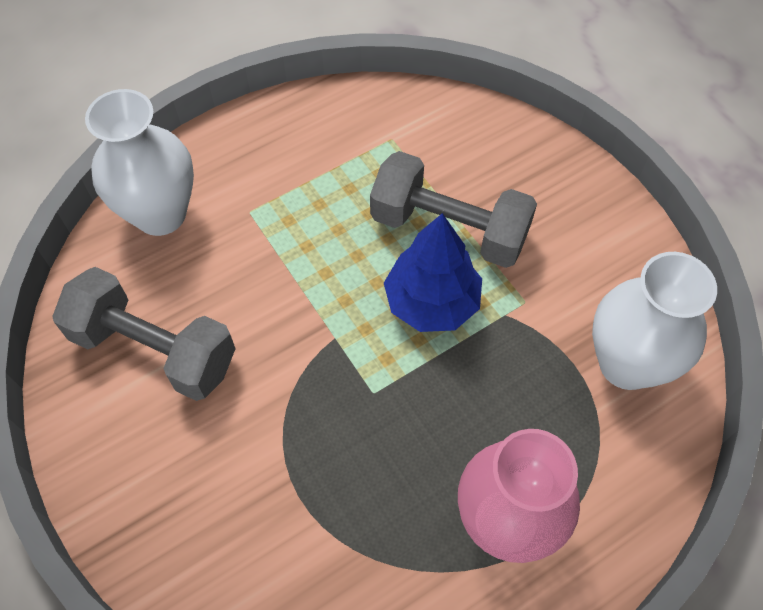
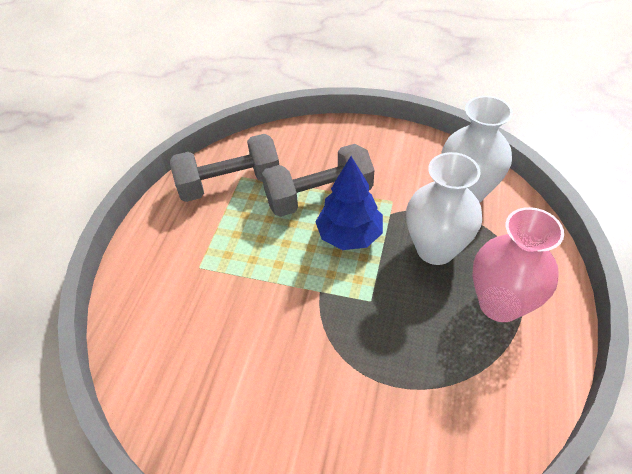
camera: 40 degrees left, 10 degrees down
(155, 349) = (221, 384): grey dumbbell -> grey dumbbell (230, 183)
(160, 214) = (143, 309): white vase -> white vase (435, 249)

